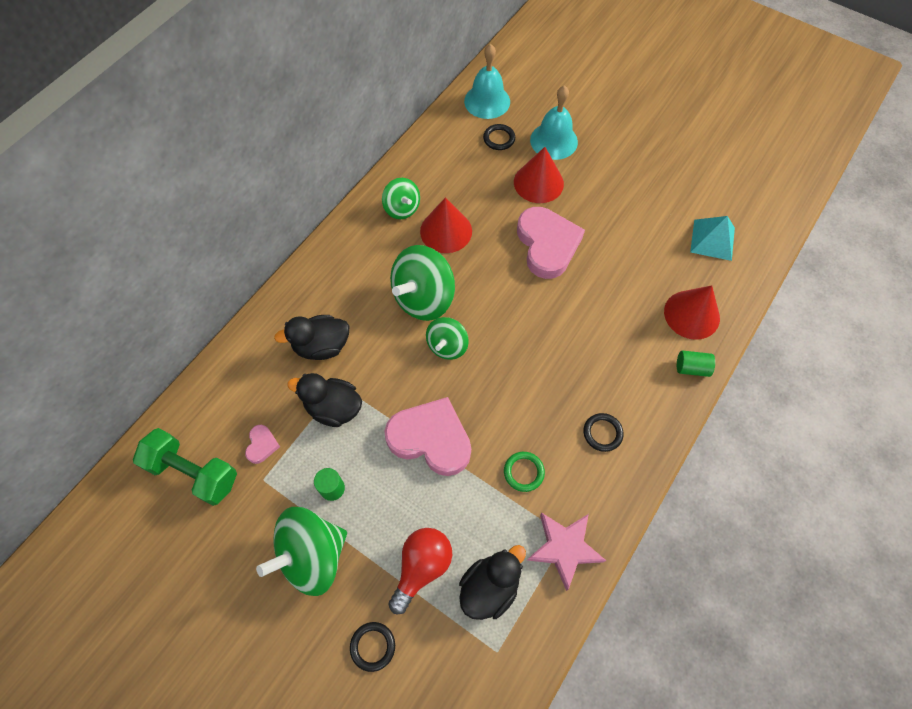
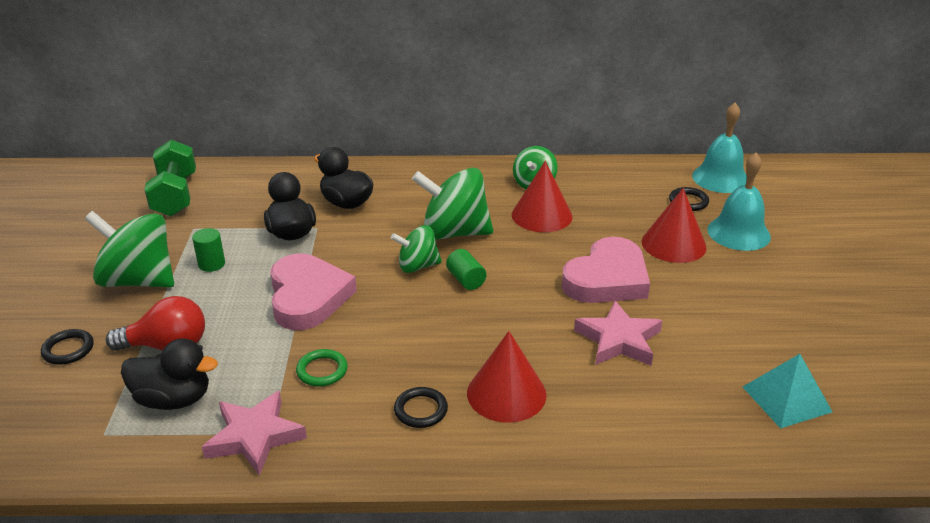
camera: 55 degrees right, 30 degrees down
(262, 445) = (225, 214): pink heart -> none
(610, 282) = (618, 340): none -> pink star
(691, 314) = (657, 422): red cone -> red cone (506, 393)
(691, 368) = (582, 452): green cylinder -> green cylinder (466, 280)

